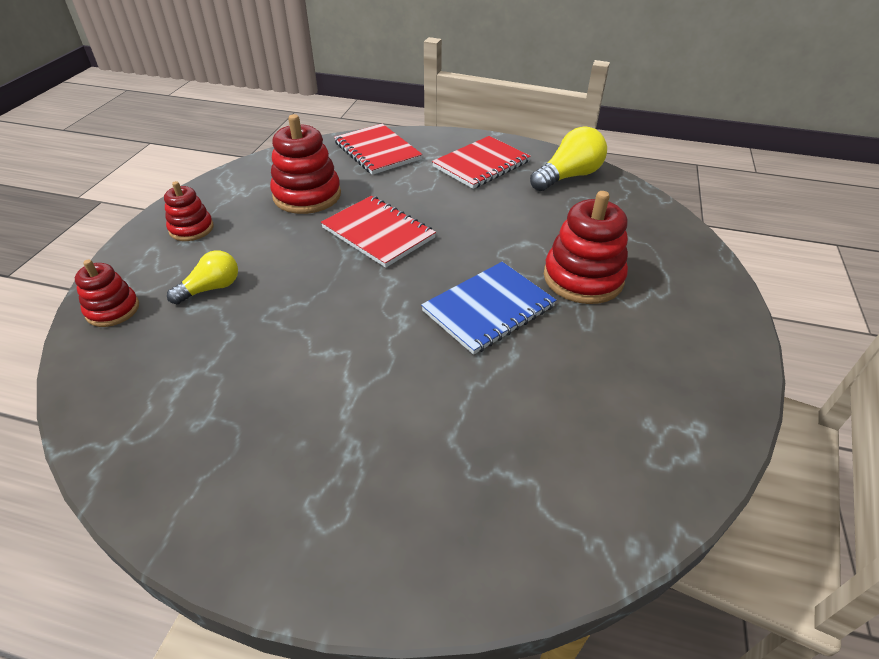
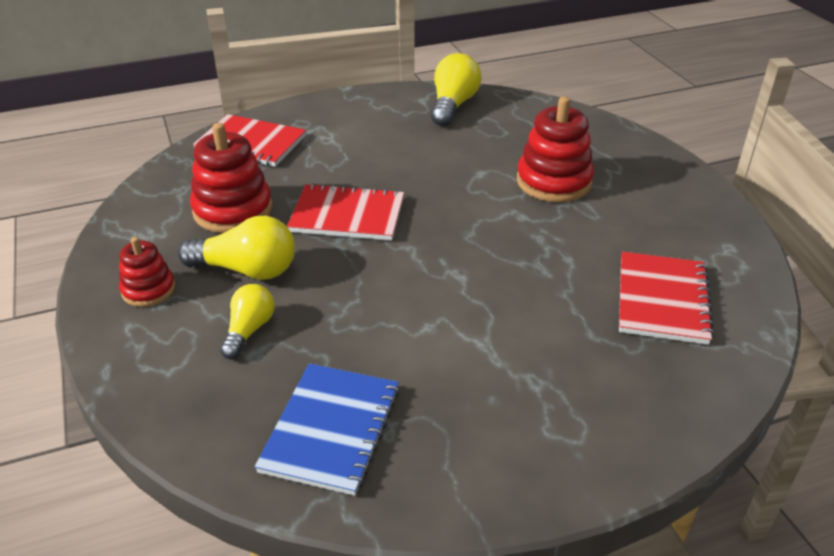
camera: 35 degrees left, 5 degrees down
(113, 310) = (170, 396): red stacking toy -> none
(263, 243) = (247, 270): none -> yellow light bulb
(481, 164) = (366, 121): red notebook -> red notebook (662, 300)
(488, 309) = (512, 235): blue notebook -> blue notebook (331, 429)

